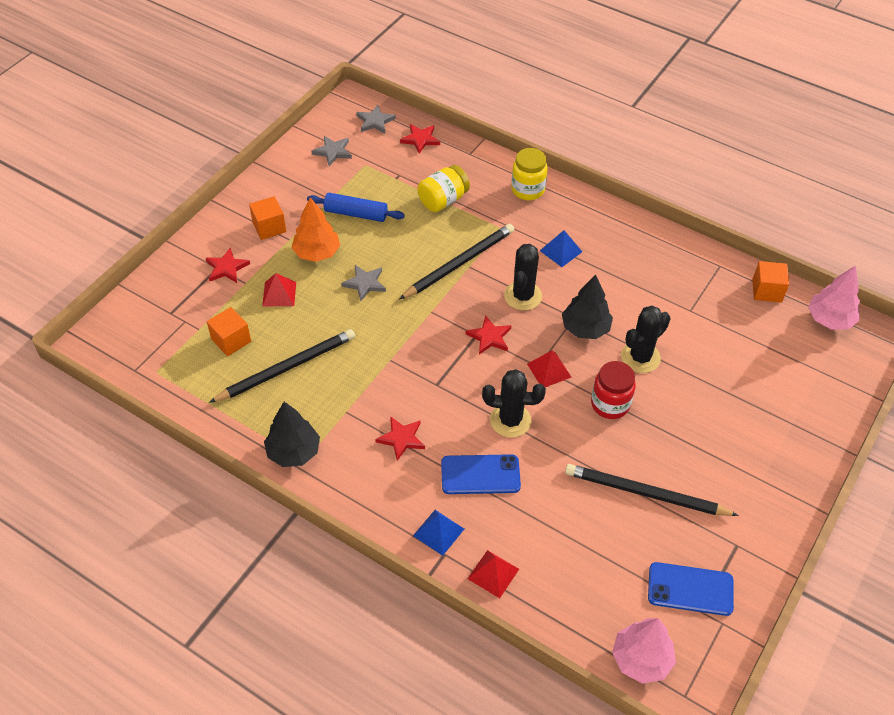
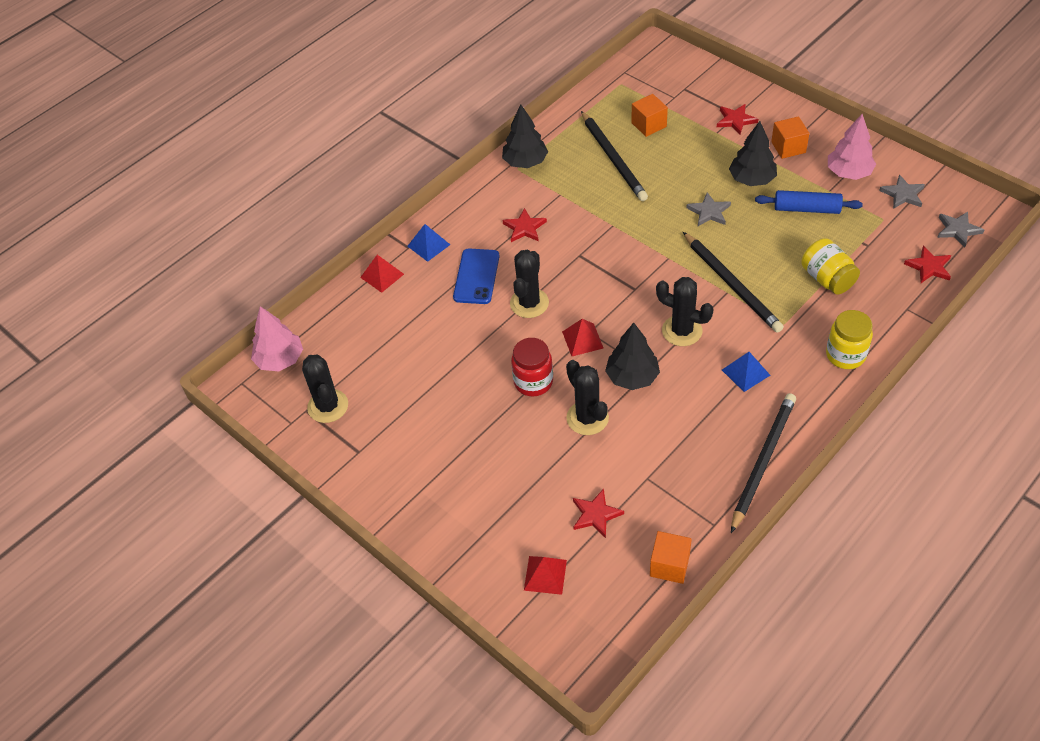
camera: 105 degrees right, 0 degrees up
(279, 294) = (700, 154): red pyramid -> red pyramid (545, 575)
(317, 253) = (752, 179): orange tree -> black tree
(356, 214) = (806, 209): blue rolling pin -> blue rolling pin turned 75 degrees clockwise
(489, 337) = (630, 298): red star -> red star (596, 514)
(646, 493) = (428, 392): black pencil -> black pencil (762, 462)
(690, 589) = (328, 406): blue phone -> black cactus
(829, 319) = (617, 622): pink tree -> pink tree (848, 173)

